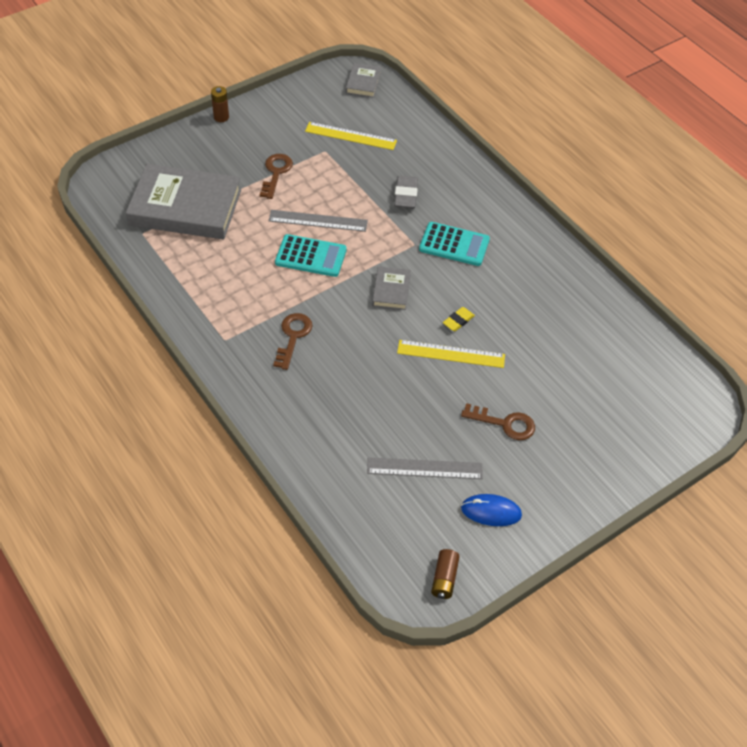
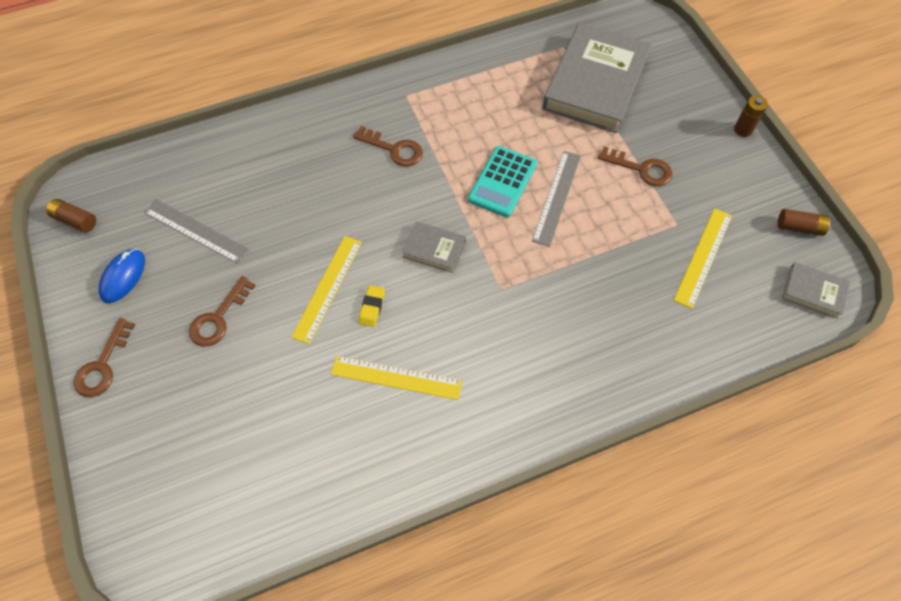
camera: 105 degrees right, 10 degrees up
(310, 88) = (799, 227): none -> brown battery
(406, 195) = (587, 297): grey eraser -> none
(424, 468) = (196, 230): grey ruler -> grey ruler turned 75 degrees counterclockwise
(454, 244) = (492, 332): turquoise calculator -> none
(458, 321) = (372, 307): yellow eraser -> yellow eraser turned 45 degrees clockwise
(511, 294) = (396, 378): none -> yellow ruler
(578, 495) = (103, 365): none -> brown key

